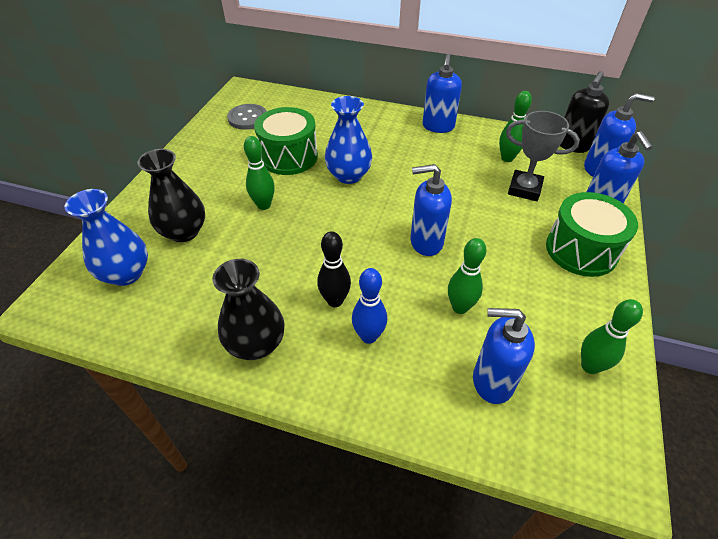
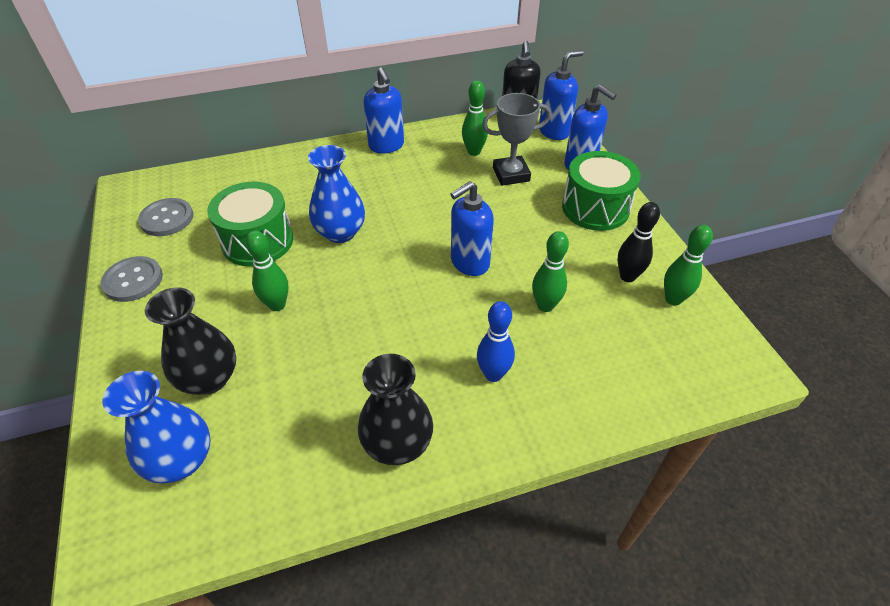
camera: 35 degrees left, 0 degrees up
(196, 148) = (133, 280): none -> grey button
(335, 301) = (435, 360): black bowling pin -> black bowling pin (627, 276)
(492, 381) = (618, 353): blue soap dispenser -> none

